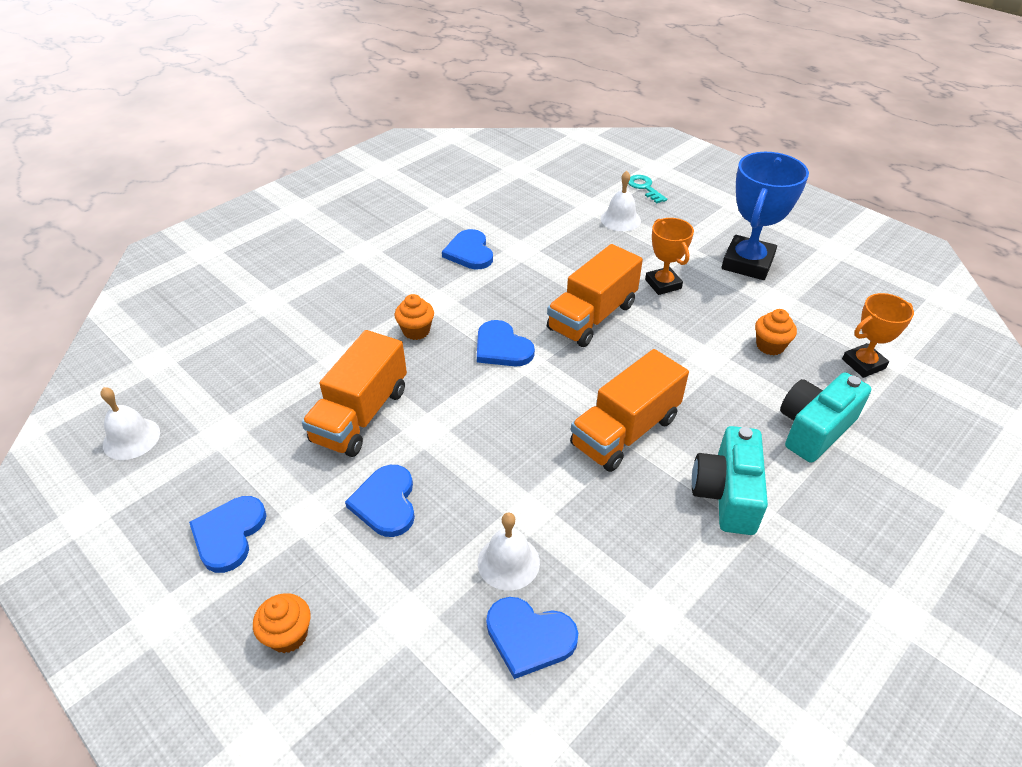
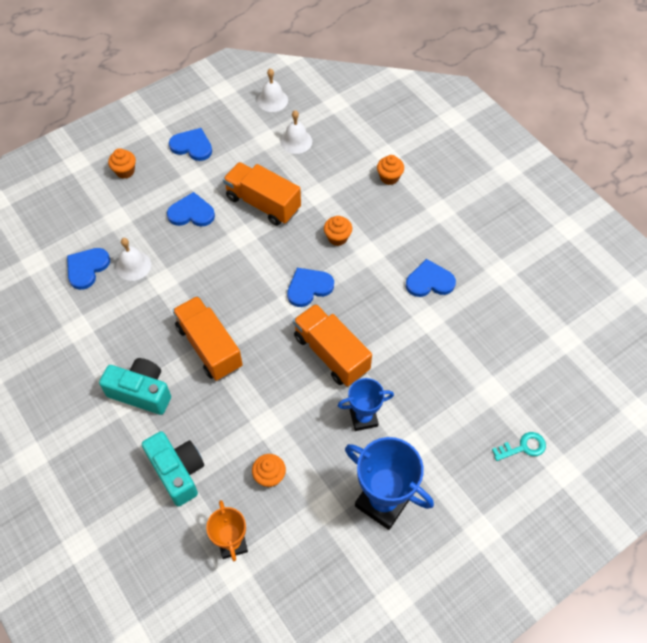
camera: 100 degrees right, 15 degrees up
(309, 295) = (389, 177): none -> orange cupcake
(620, 219) = (467, 409): white bell -> white bell (296, 141)
(663, 284) = (363, 418): orange trophy -> blue trophy

